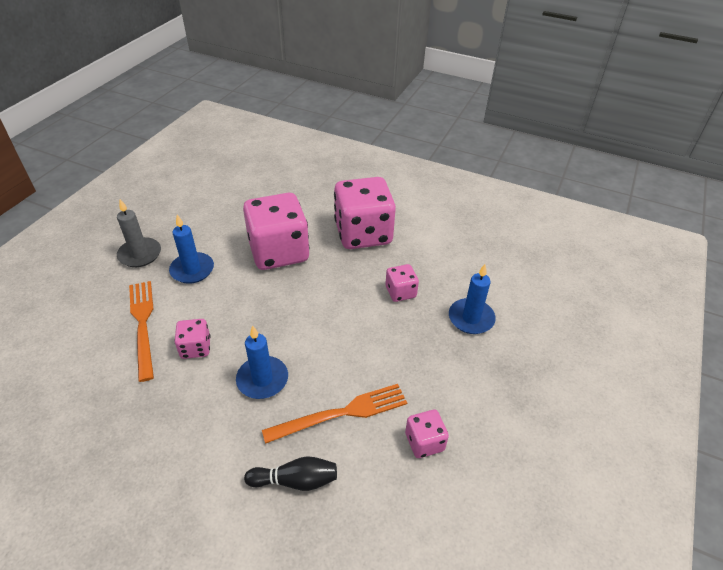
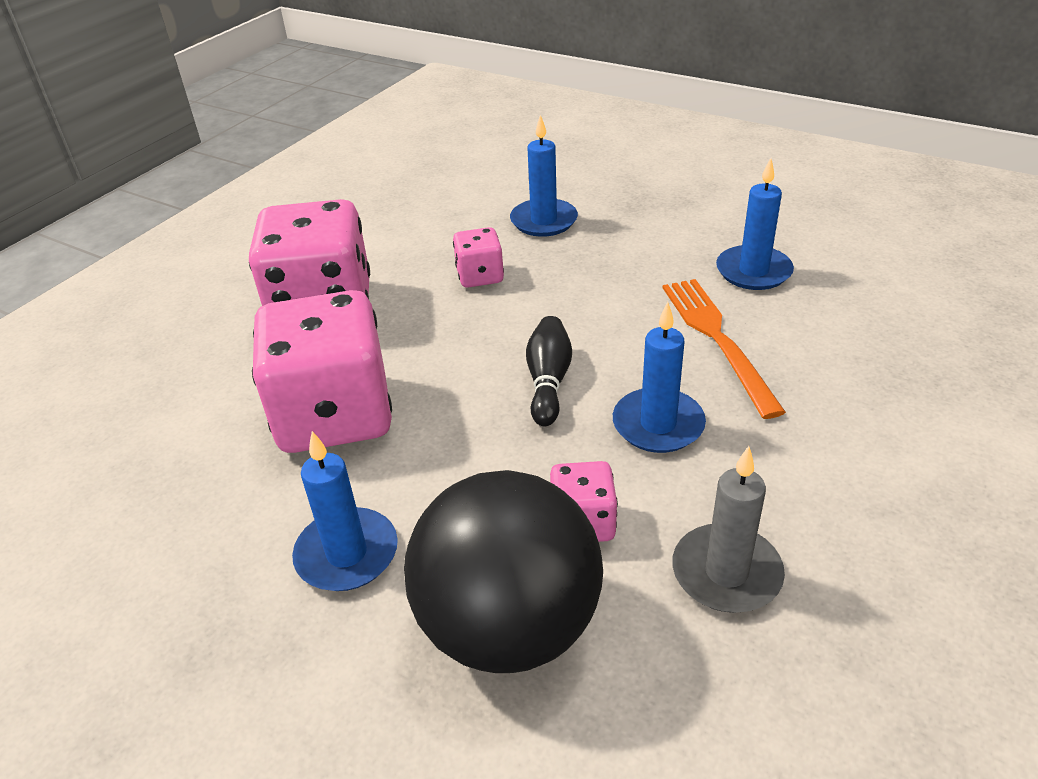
camera: 80 degrees left, 5 degrees down
(140, 254) = (251, 675): grey candle -> grey candle (726, 572)
(143, 325) = (509, 626): orange fork -> black ball
(295, 480) = (837, 383): black bowling pin -> black bowling pin (548, 381)
(424, 442) = (753, 271): pink dice -> blue candle

